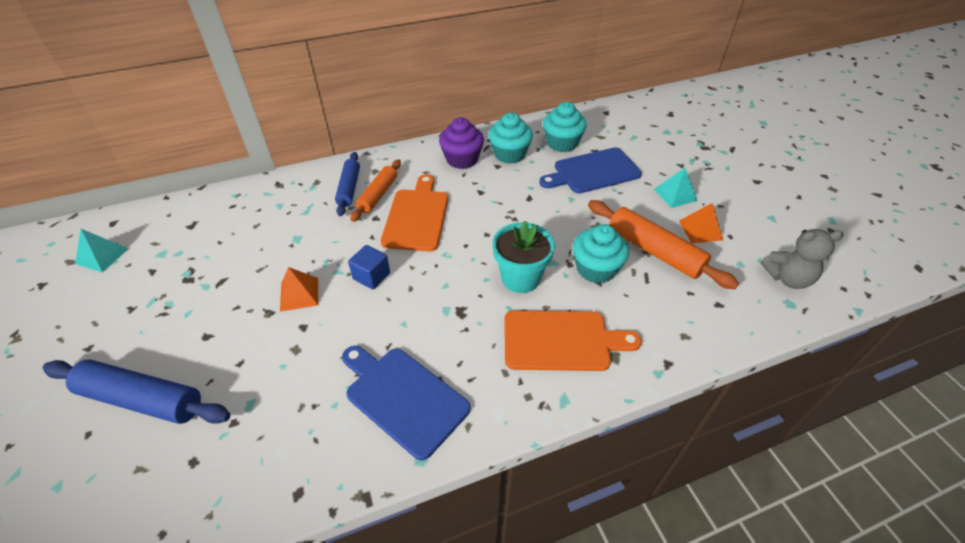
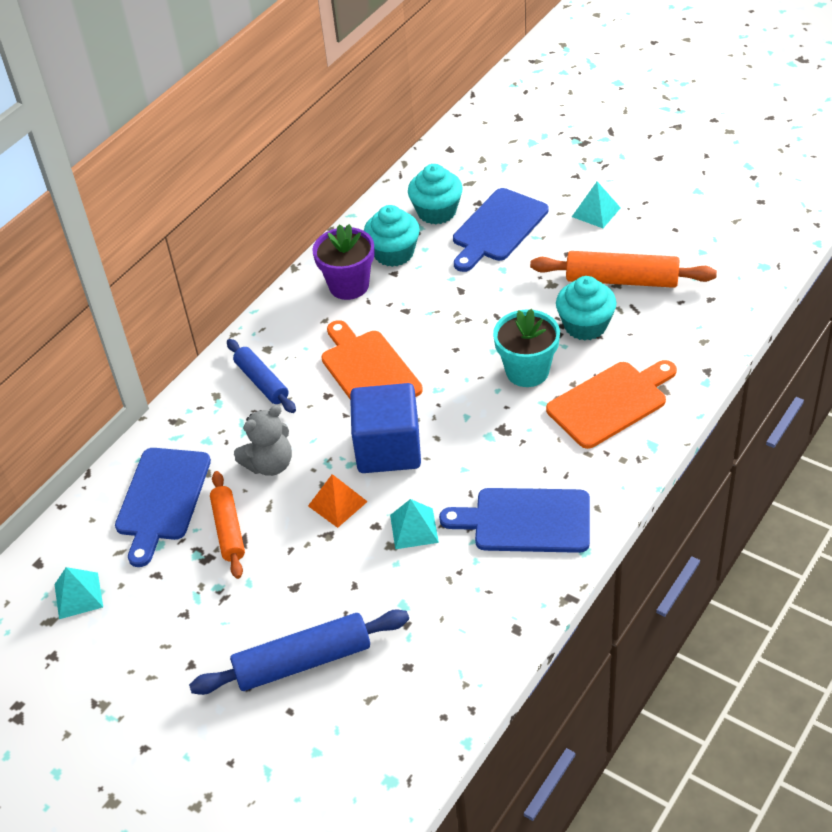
camera: 30 degrees left, 0 degrees up
(214, 225) = (162, 499): none -> blue cutting board
(323, 347) = (414, 528): none -> turquoise pyramid
(371, 276) = (388, 449): blue cube -> blue cube, size x1.95
(378, 195) = (302, 371): orange rolling pin -> orange rolling pin (228, 530)
(462, 159) = (349, 285): purple cupcake -> purple flower pot
(700, 230) = (645, 237): orange pyramid -> none
(787, 278) = (748, 244): grey teddy bear -> grey teddy bear (270, 464)

